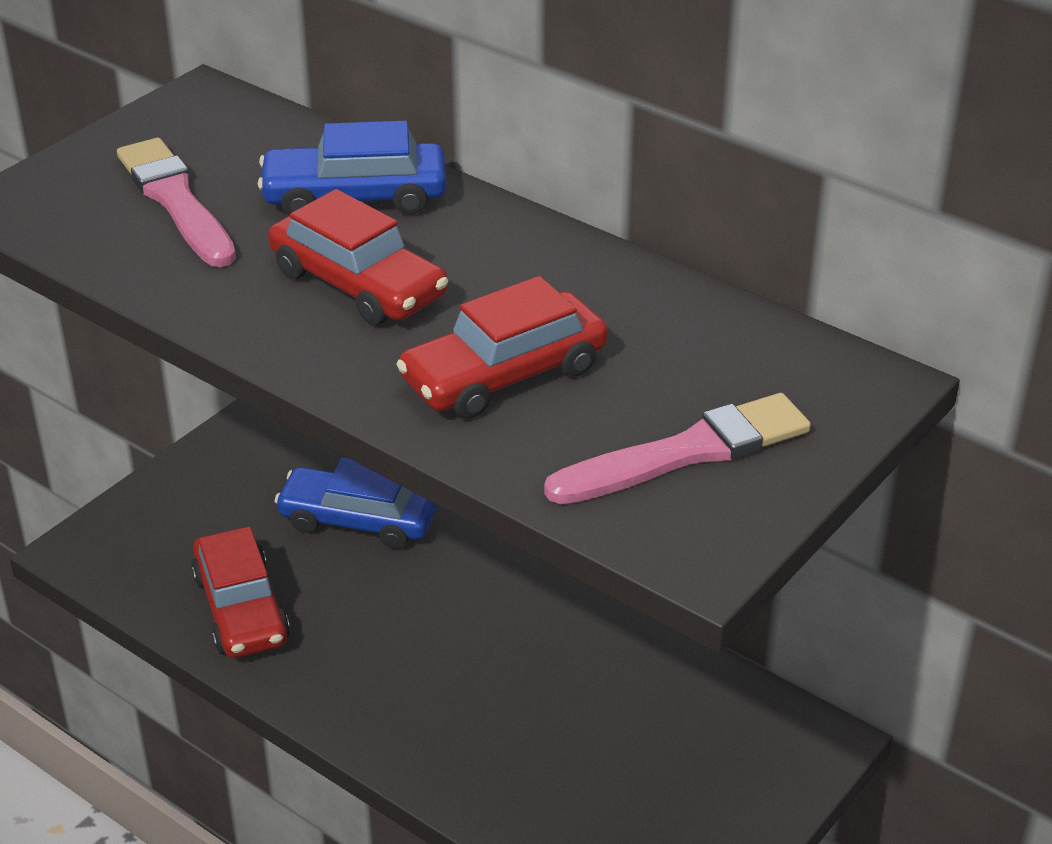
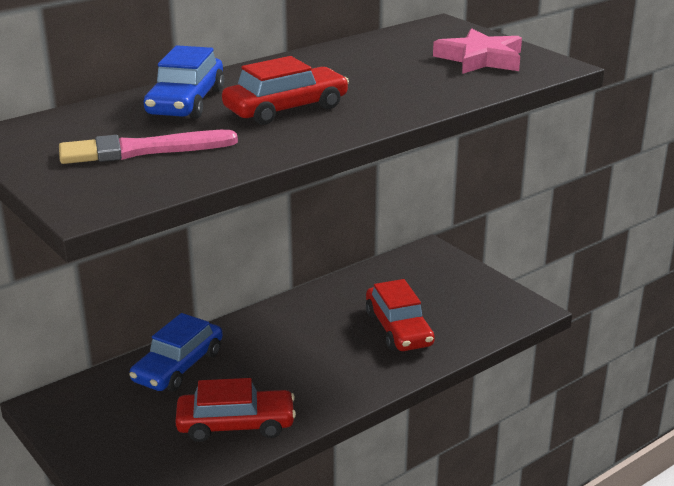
camera: 75 degrees left, 10 degrees down
(504, 374) = (398, 85): red car -> red car (398, 329)
(686, 452) = (480, 59): pink brush -> pink star

